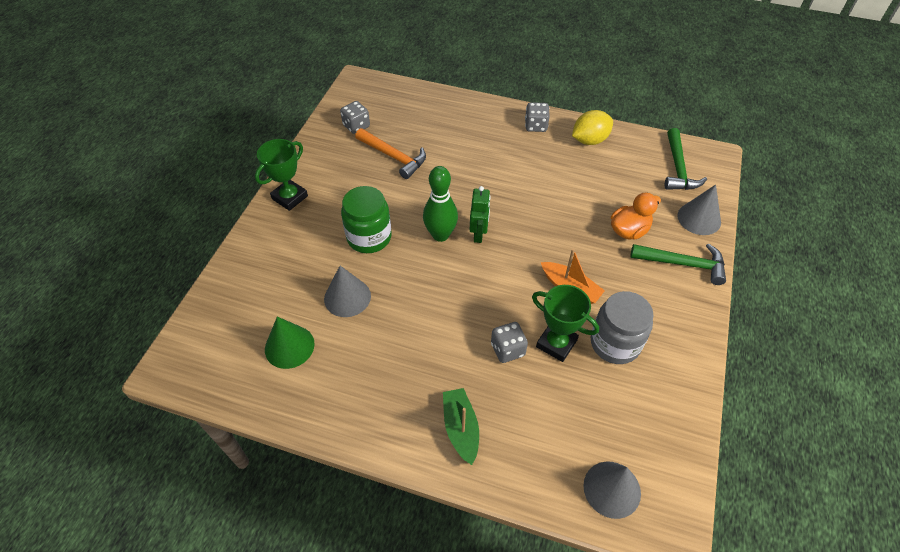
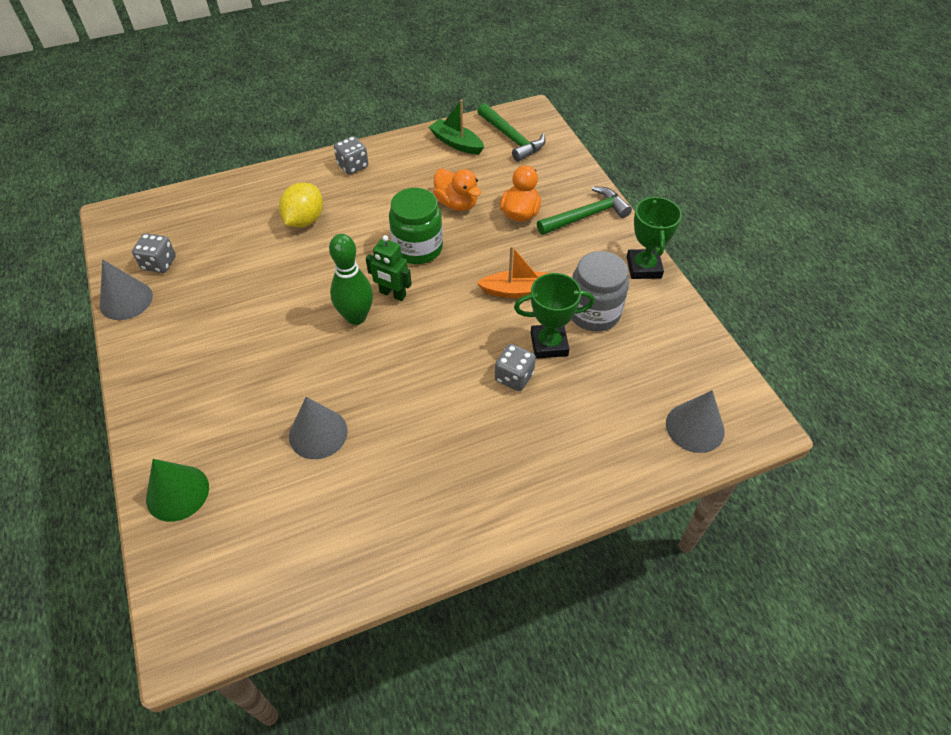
camera: 40 degrees left, 0 degrees up
(289, 346) = (303, 520): green cone -> green cone (177, 493)
(290, 197) = (152, 378): green trophy -> green trophy (643, 267)
(369, 237) = (284, 363): green jar -> green jar (418, 248)
(394, 157) = (234, 271): orange hammer -> none
(460, 428) = (538, 471): green boat -> green boat (456, 143)
(479, 234) = (392, 294): green robot -> green robot turned 150 degrees clockwise
(586, 195) = (456, 203): none -> orange duck
(589, 140) = (415, 153): yellow lemon -> yellow lemon (304, 220)
(699, 218) = (565, 171): grey cone -> grey cone (126, 300)

